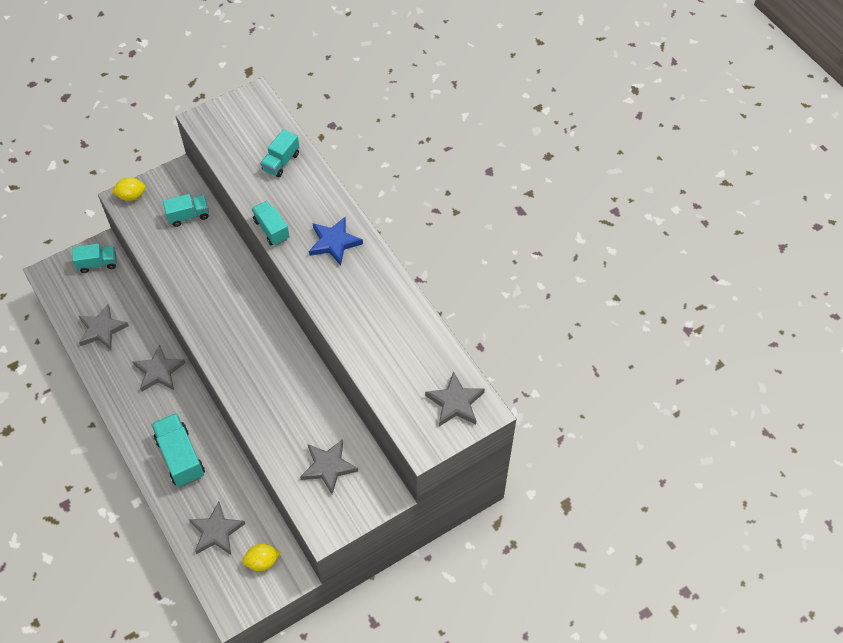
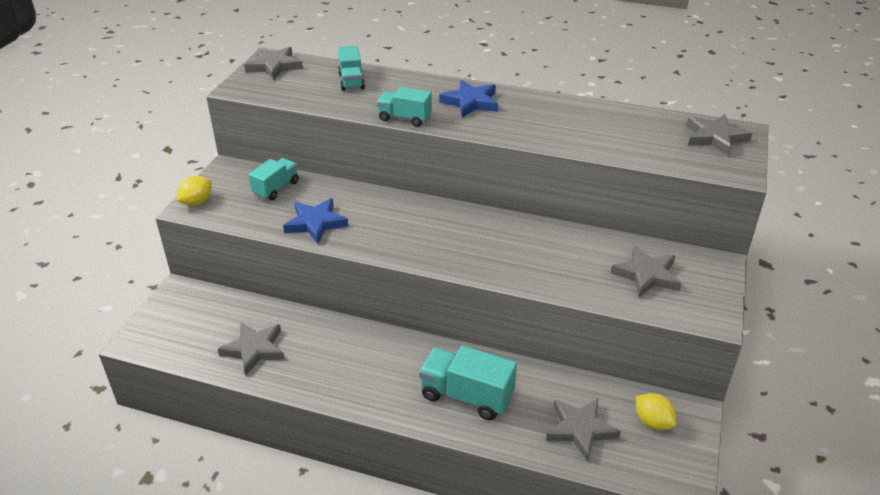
camera: 40 degrees left, 20 degrees down
(98, 263) = (188, 304): turquoise truck -> none
(159, 371) = (357, 345): grey star -> grey star (274, 66)
(181, 267) = (315, 223): none -> blue star
(262, 561) = (653, 422): yellow lemon -> yellow lemon turned 75 degrees counterclockwise

